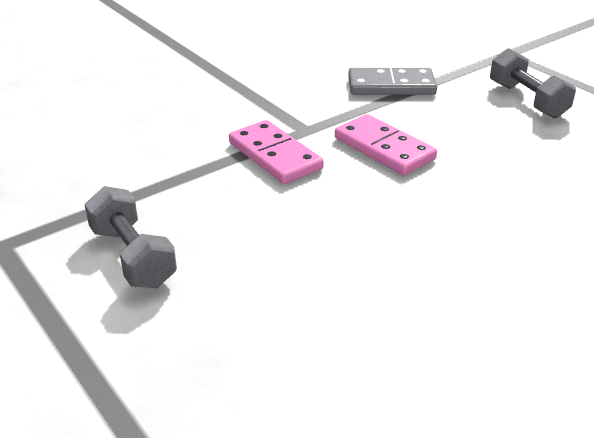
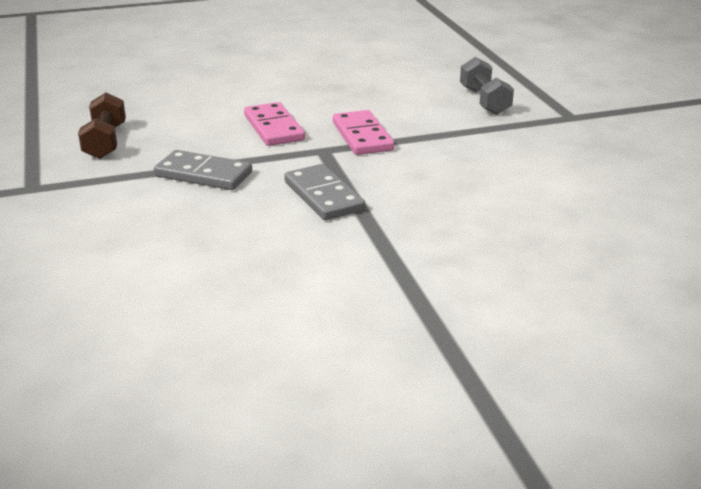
camera: 160 degrees left, 5 degrees down
(268, 85) = (323, 196): none -> grey domino
(527, 100) = (105, 142): grey dumbbell -> brown dumbbell

